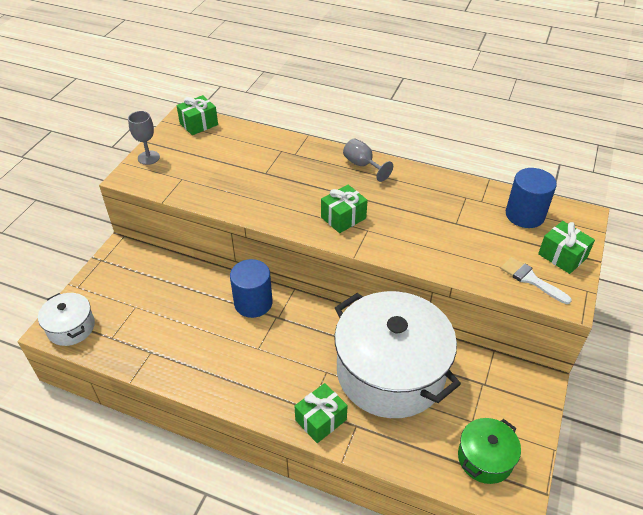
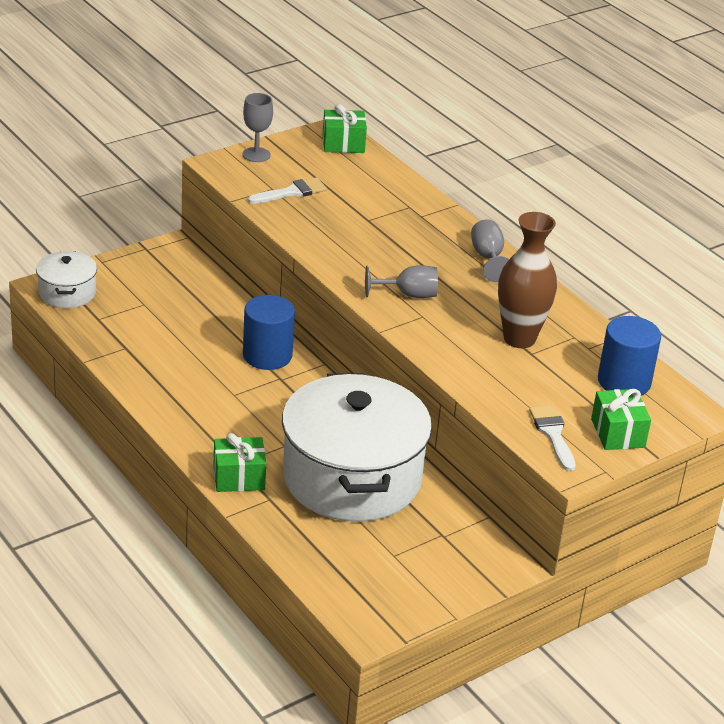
camera: 30 degrees right, 10 degrees down
(197, 175) = (291, 192): none -> white brush
(343, 218) = (408, 294): green gift -> grey goblet
(438, 216) = (519, 339): none -> brown vase
(485, 458) = (373, 586): green pot -> none

